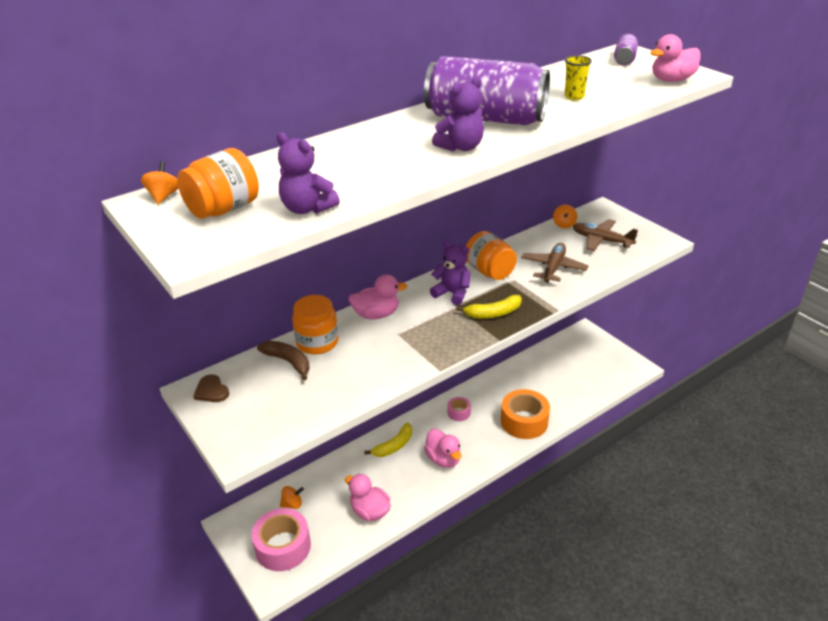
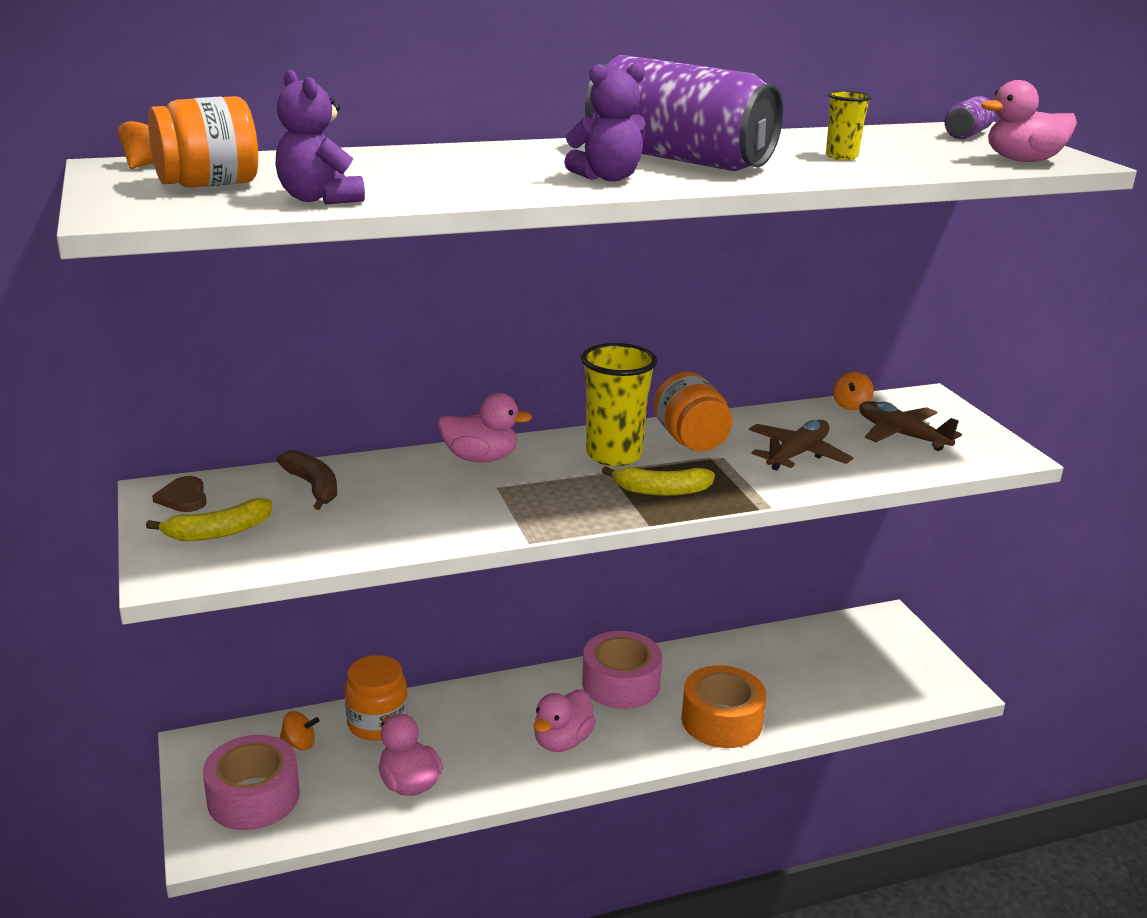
camera: 15 degrees right, 10 degrees down
(317, 342) = (371, 473): orange jar -> orange jar (377, 723)
(394, 446) = (494, 704): yellow banana -> yellow banana (218, 532)
(443, 459) = (562, 741): pink duck -> pink duck turned 45 degrees clockwise
(452, 293) = (613, 455): purple teddy bear -> yellow cup
(459, 412) = (620, 683): pink tape -> pink tape, size x2.00

